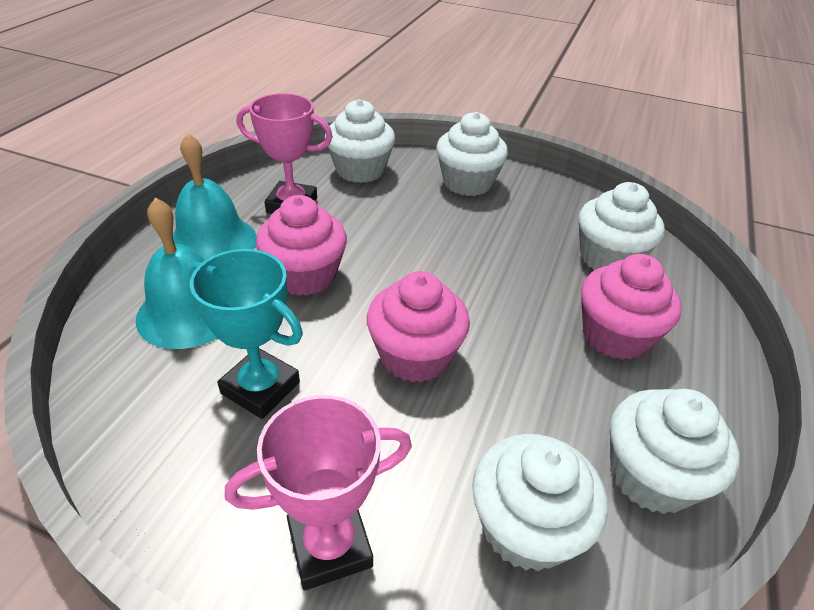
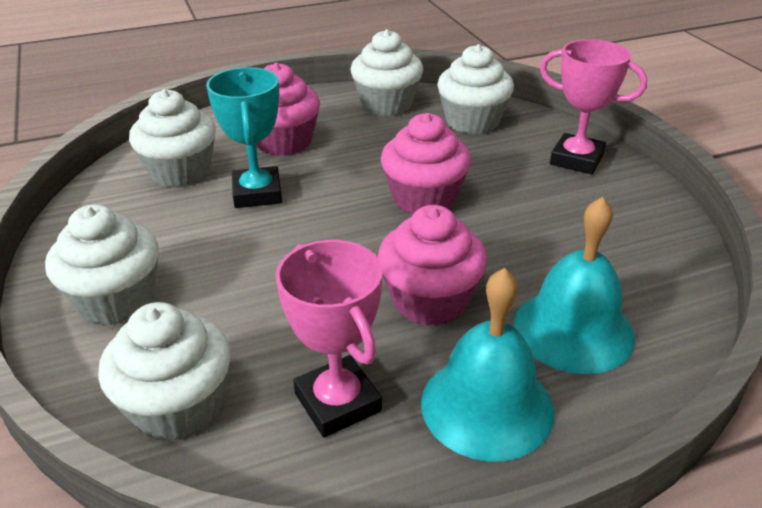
camera: 130 degrees left, 5 degrees down
(260, 388) = (555, 238): turquoise trophy -> turquoise trophy (257, 193)

